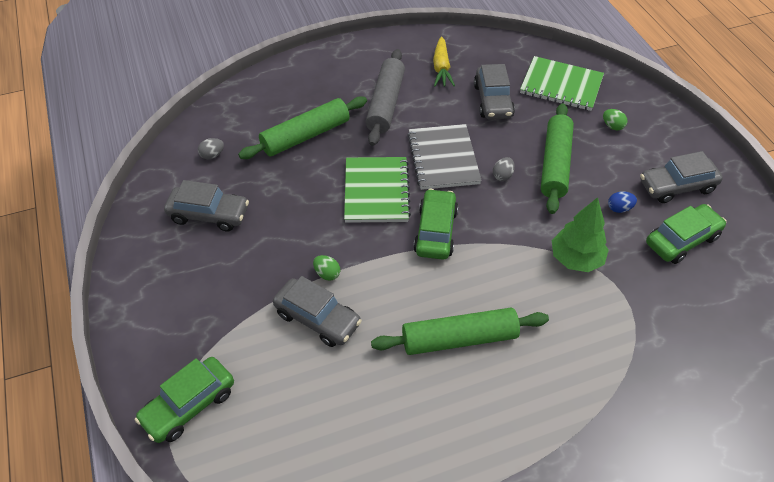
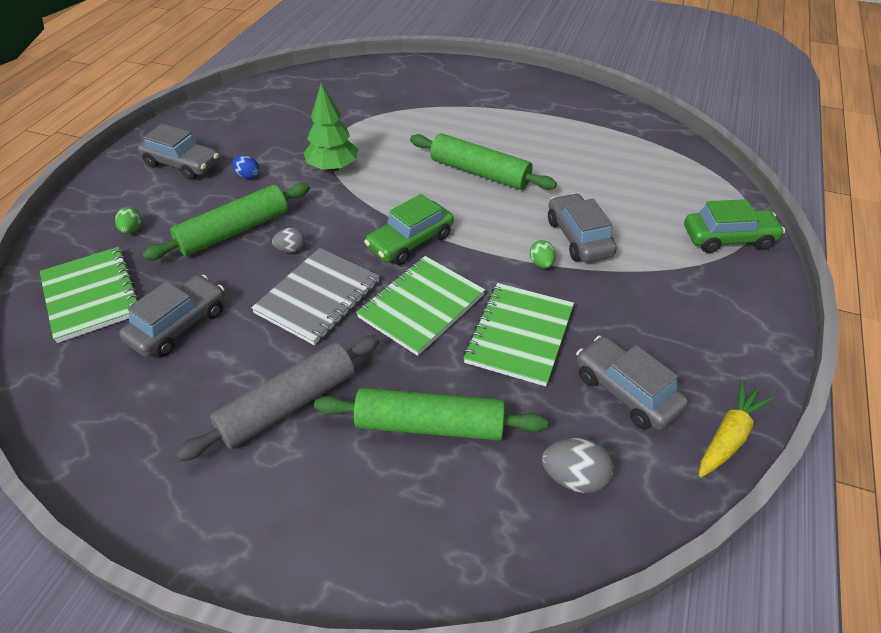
camera: 140 degrees left, 5 degrees down
(212, 155) = (574, 477): grey egg -> grey egg, size x1.59
(298, 210) = (519, 335): none -> green notebook
(441, 68) = (157, 411): yellow carrot -> yellow carrot (729, 436)
(682, 240) = (245, 139): green car -> none

